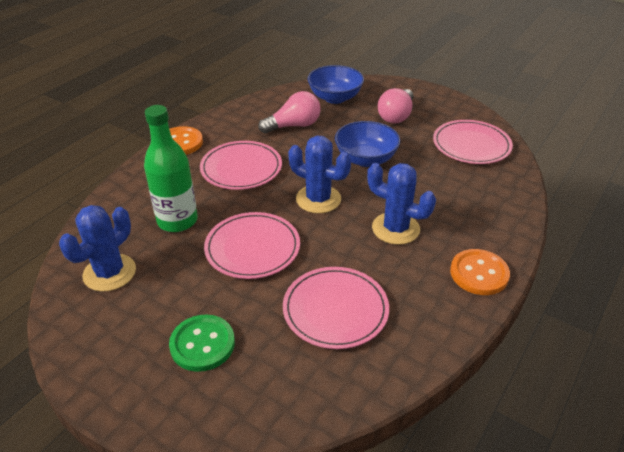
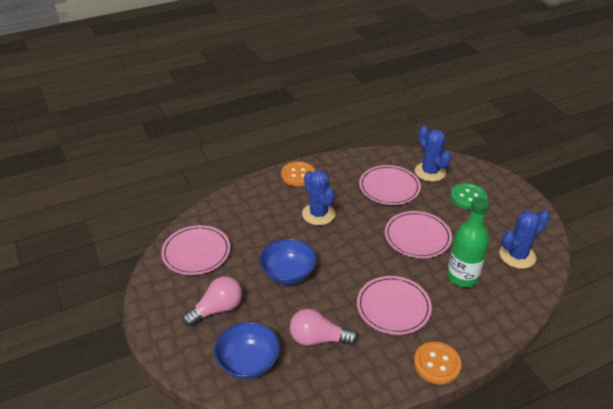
camera: 150 degrees left, 0 degrees up
(318, 199) = (351, 254): blue cactus -> blue cactus (430, 172)

